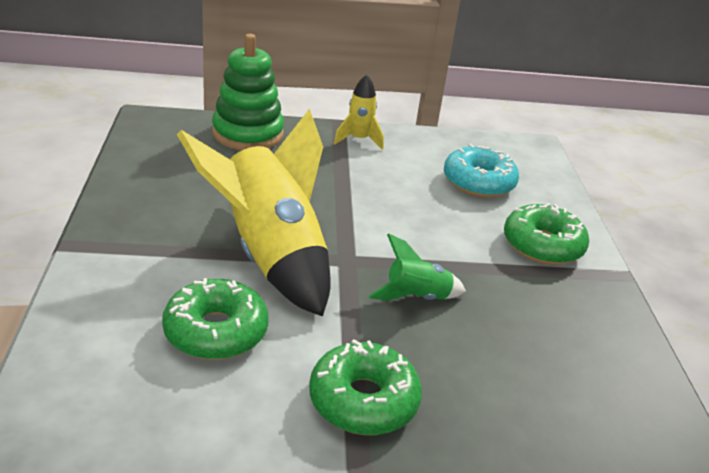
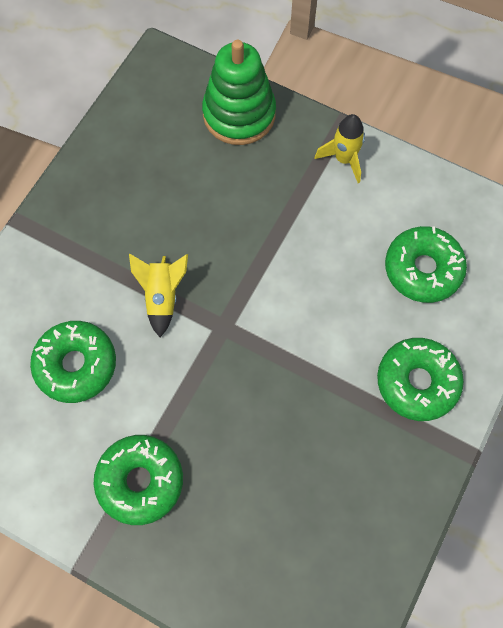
camera: 35 degrees right, 35 degrees up
(270, 256) = (162, 296): yellow rocket -> yellow rocket, size x0.45
(416, 297) = (251, 396): green rocket -> none
(478, 182) = (422, 269): turquoise donut -> green donut

